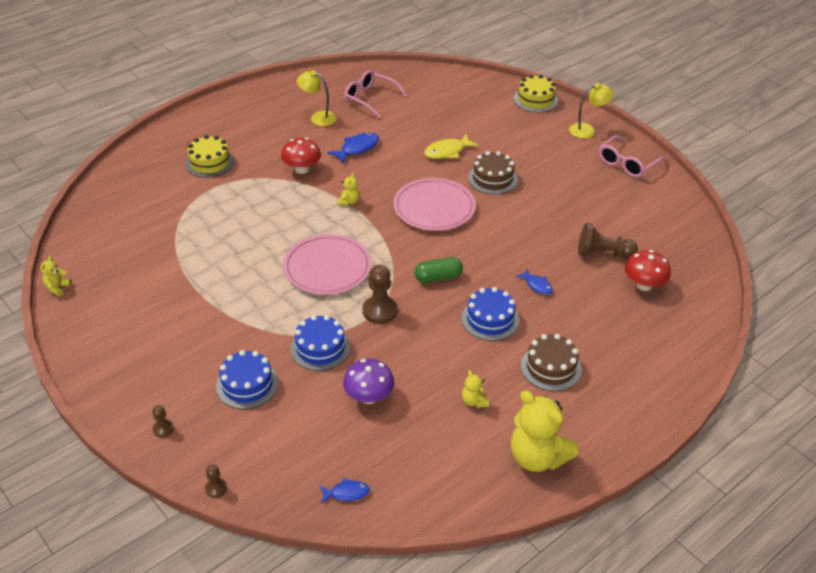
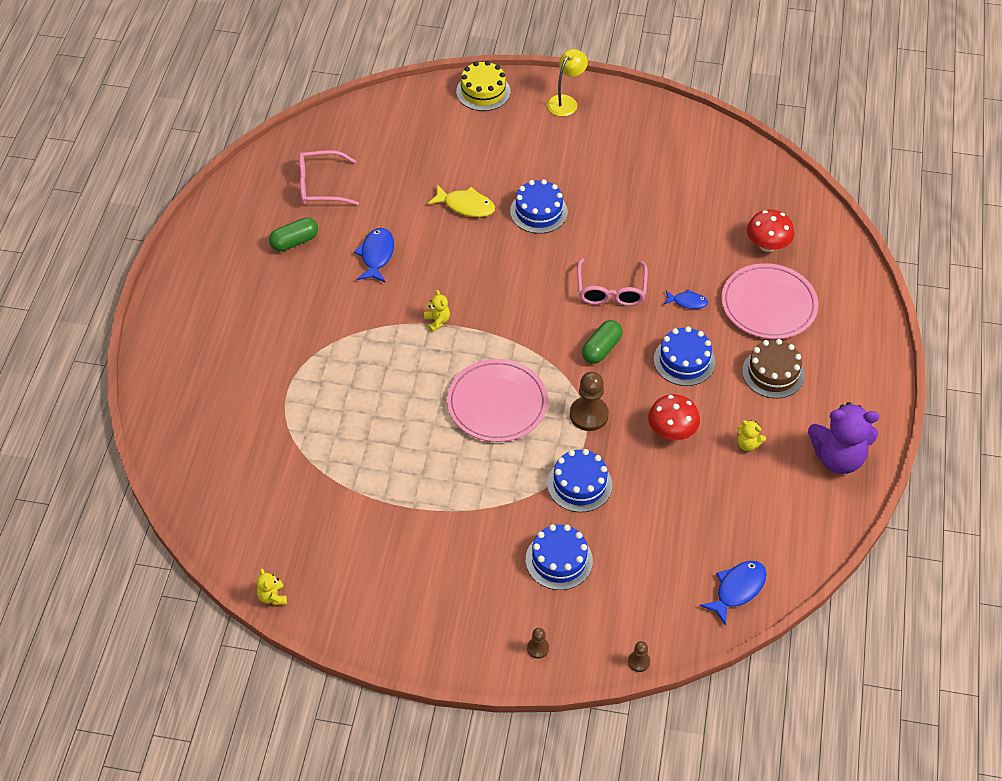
camera: 40 degrees left, 10 degrees up
(210, 162) = (248, 365): yellow cake -> none
(302, 169) = (350, 313): red mushroom -> red mushroom (671, 431)
(318, 117) = (294, 242): yellow lamp -> green capsule
(346, 493) = (737, 589): blue fish -> blue fish, size x1.60
(369, 396) = (666, 499): purple mushroom -> none
(434, 208) = (521, 278): pink plate -> pink plate (768, 305)
(447, 152) = (465, 206): yellow fish -> yellow fish turned 90 degrees counterclockwise
(492, 179) = (538, 211): brown cake -> blue cake
(537, 457) = (838, 458): yellow teddy bear -> purple teddy bear
(602, 253) = (707, 234): brown pawn -> none
(627, 163) = (636, 121): pink glasses -> pink glasses (611, 290)

